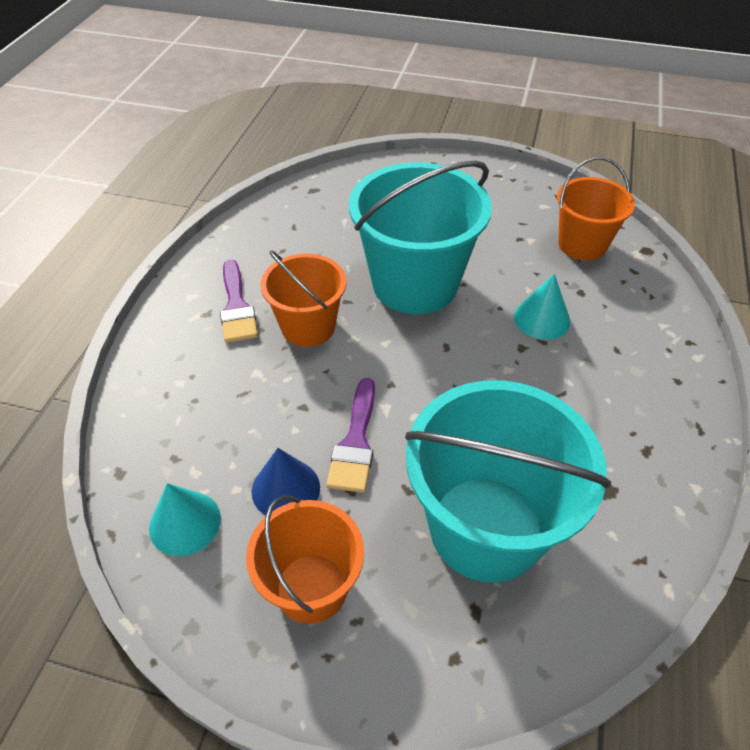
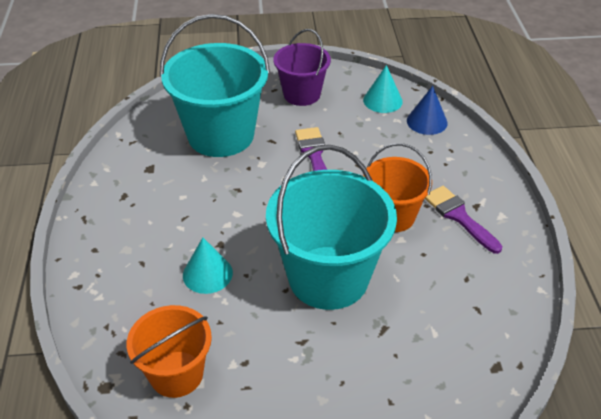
camera: 160 degrees right, 5 degrees down
(285, 489) = (340, 125): blue cone -> blue cone (427, 121)
(311, 588) = (302, 94): orange bucket -> purple bucket

